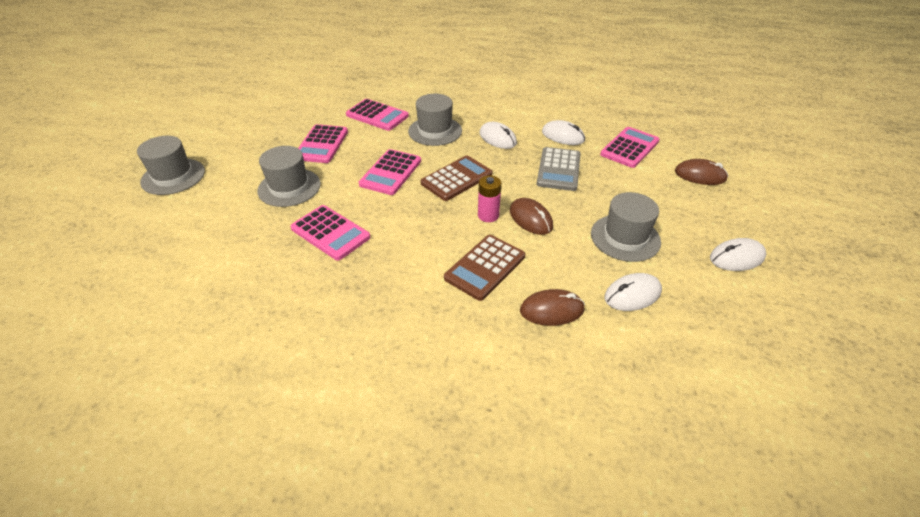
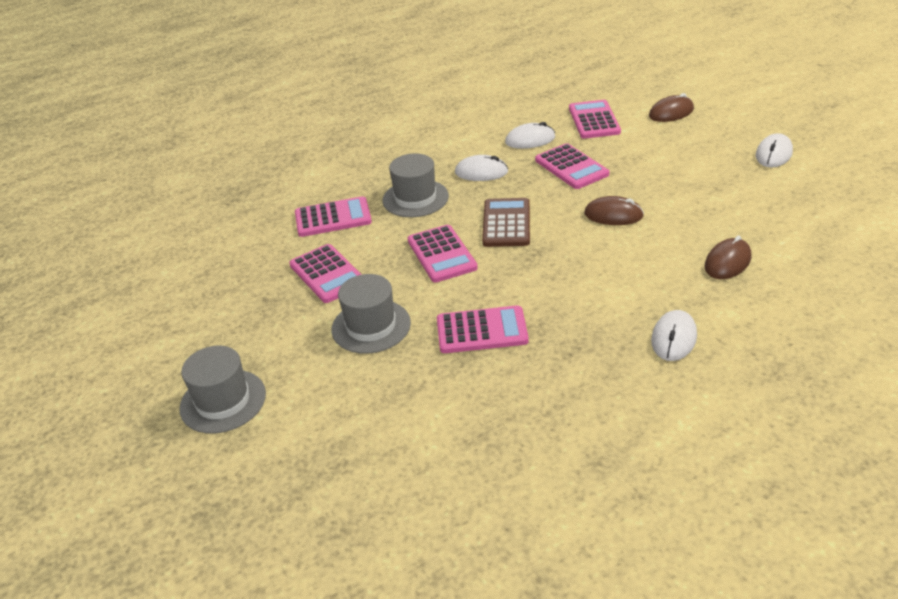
camera: 40 degrees left, 5 degrees down
(485, 267) = (641, 268): brown calculator -> none
(488, 215) = (580, 233): pink battery -> none
(558, 169) = (571, 167): grey calculator -> pink calculator
(625, 237) = (694, 185): grey hat -> none
(632, 294) = (755, 218): white mouse -> white mouse (674, 338)

